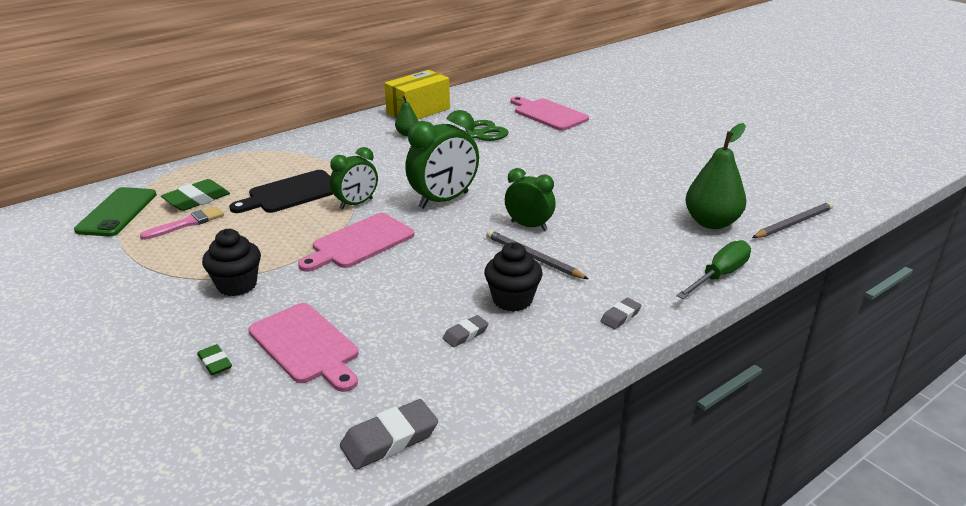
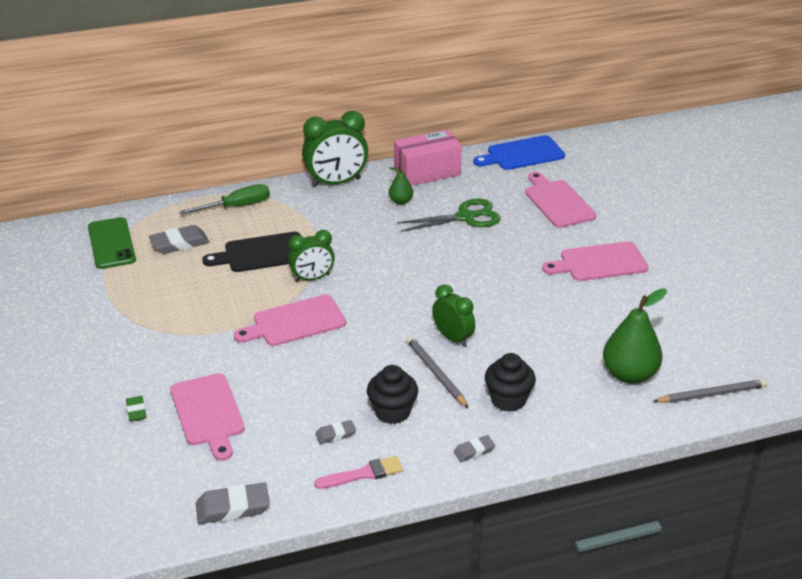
camera: 20 degrees right, 5 degrees up
(117, 212) = (111, 243): green phone -> green phone turned 45 degrees counterclockwise
(186, 224) = (162, 269): pink brush -> pink brush (363, 474)
(197, 200) = (179, 243): green eraser -> grey eraser
(237, 285) = (179, 342): black cupcake -> black cupcake (508, 400)
(418, 111) = (427, 172): yellow box -> pink box
(444, 200) = (392, 291): green clock -> green clock (336, 182)
(493, 88) = (522, 154): none -> blue cutting board
(616, 148) = (599, 262): none -> pink cutting board
(719, 275) = (592, 433): green screwdriver -> green screwdriver (237, 206)

